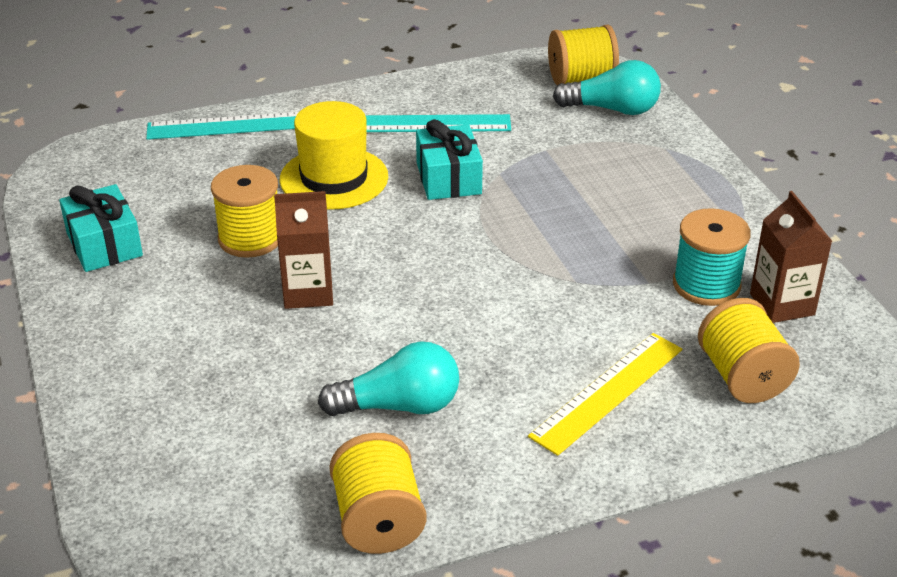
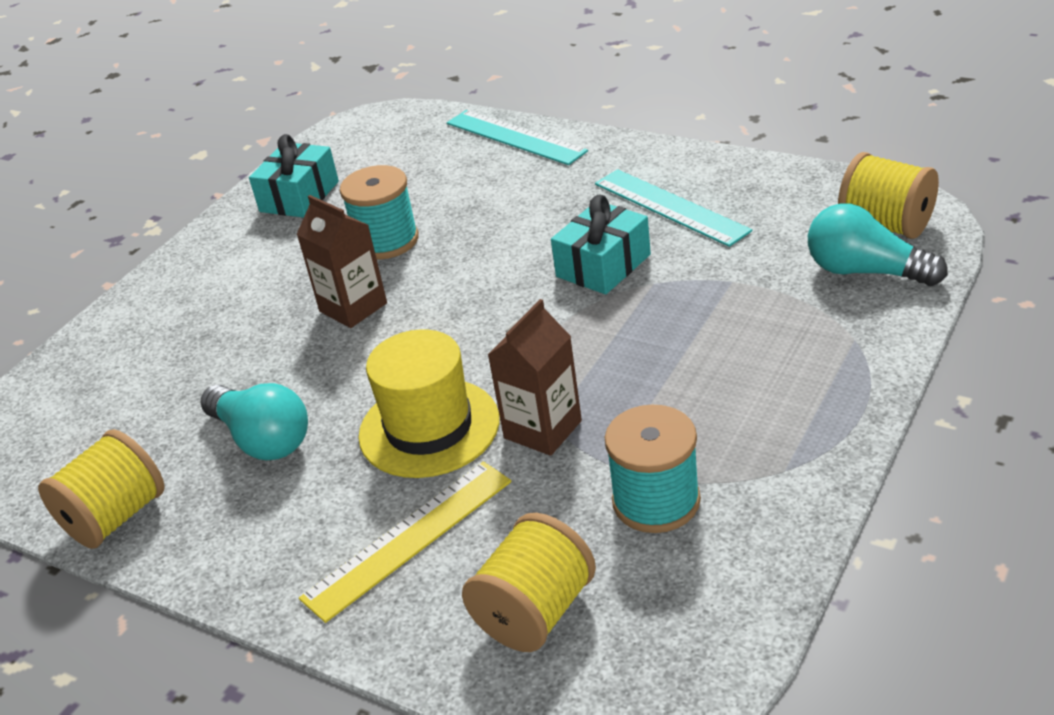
camera: 55 degrees right, 0 degrees up
(250, 238) = (386, 241): yellow spool -> turquoise spool
(334, 178) = (518, 220): yellow hat -> yellow hat (429, 428)
(608, 392) = (409, 539): yellow ruler -> yellow ruler turned 45 degrees counterclockwise
(612, 109) = (866, 271): turquoise light bulb -> turquoise light bulb turned 150 degrees clockwise
(782, 304) = (695, 571): brown carton -> brown carton (543, 429)

